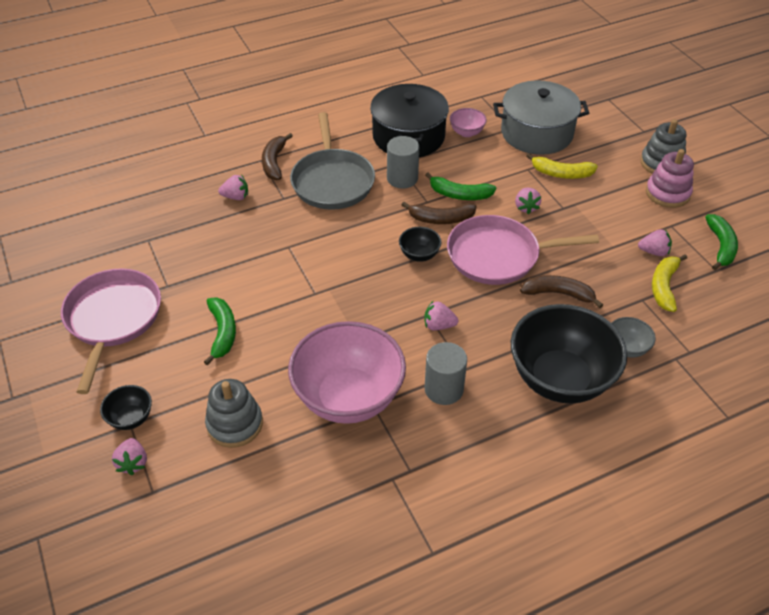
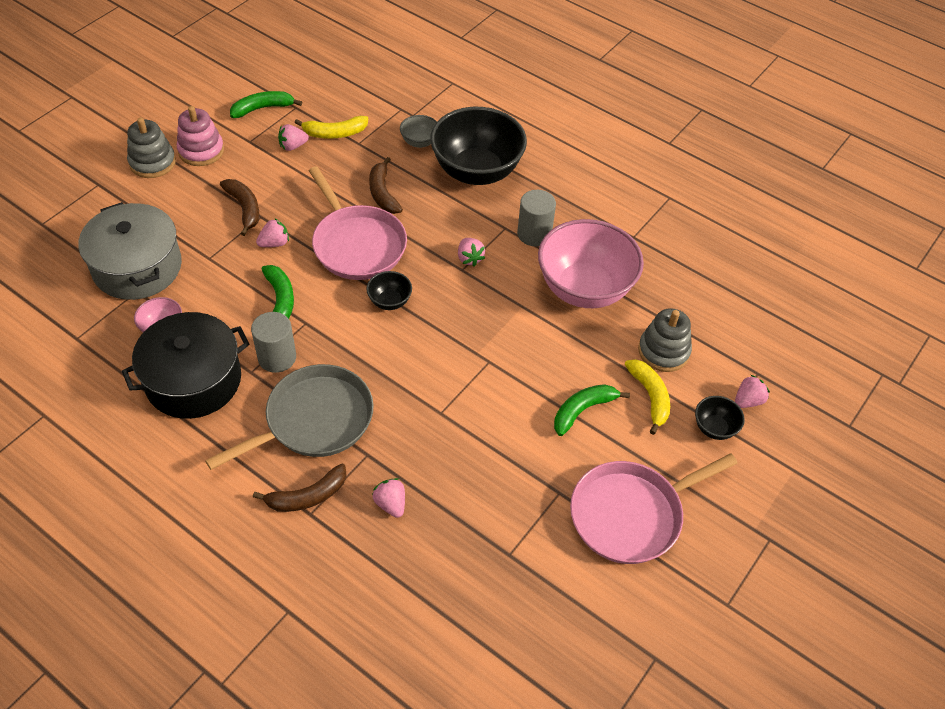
camera: 120 degrees left, 5 degrees up
(441, 219) = (327, 302): brown banana -> brown banana (244, 208)
(561, 173) = (205, 230): yellow banana -> yellow banana (650, 397)
(653, 252) = (293, 146): pink strawberry -> pink strawberry turned 90 degrees counterclockwise

